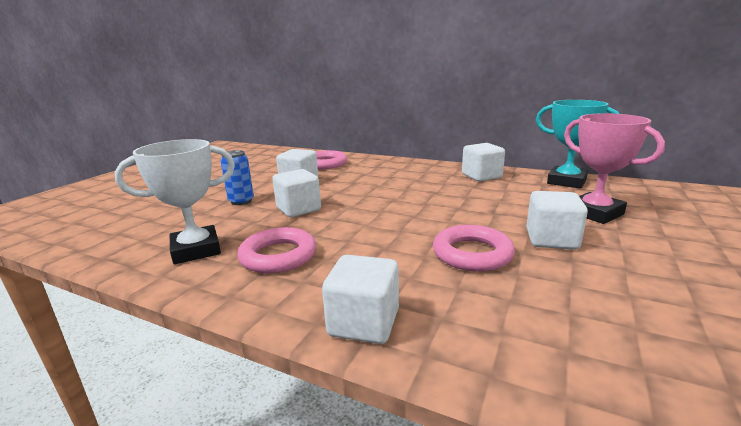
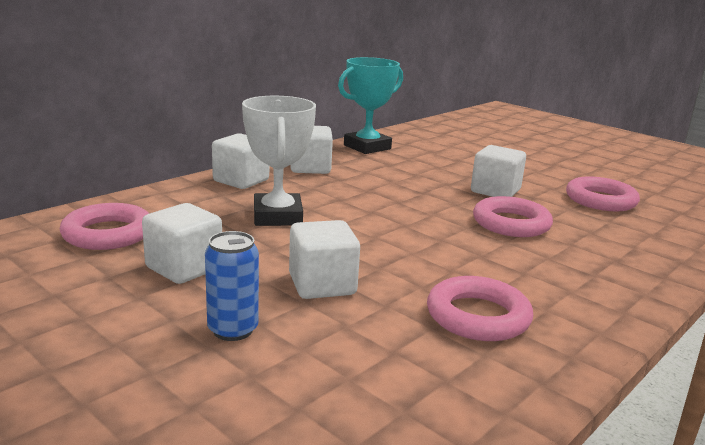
camera: 75 degrees left, 0 degrees up
(196, 250) = (429, 381): white trophy -> white trophy (277, 216)
(364, 323) = (624, 291): white cube -> white cube (241, 181)
(595, 213) = (451, 163): pink trophy -> none
(643, 305) = (600, 200): none -> pink ring

